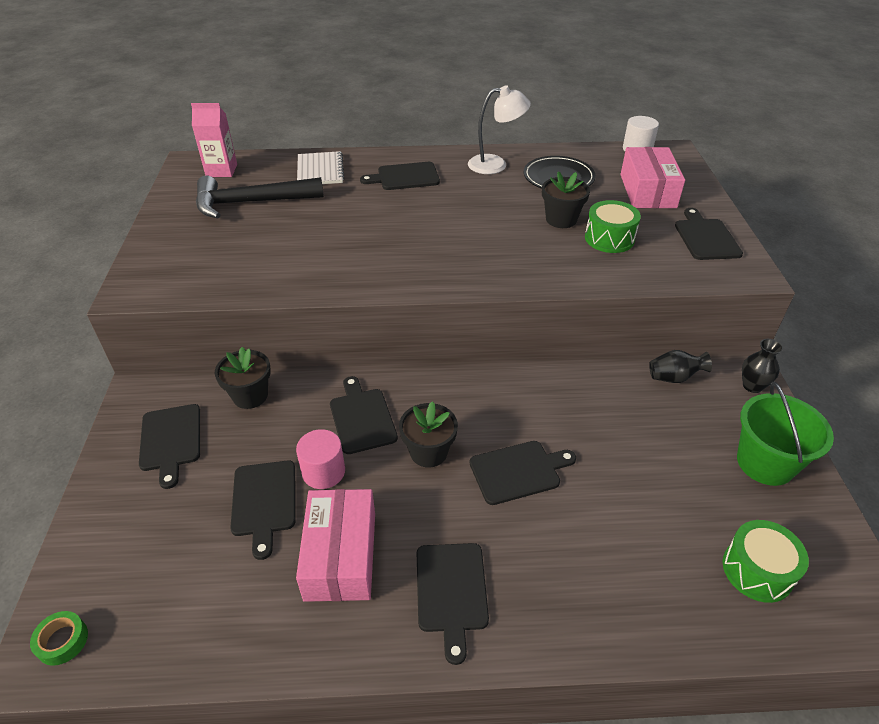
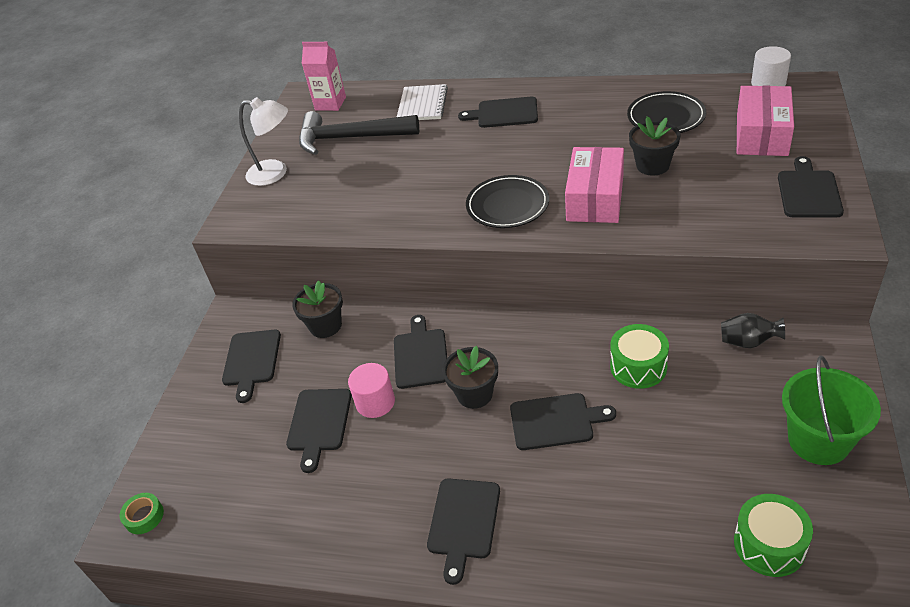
camera: 20 degrees right, 0 degrees up
(341, 555) = (374, 478): pink box -> pink box (595, 198)
(433, 260) = (507, 205): none -> black plate
(495, 164) = (602, 100): white lamp -> white lamp (275, 173)
(609, 238) = (698, 189): green drum -> green drum (638, 366)
(752, 386) = (834, 358): black vase -> none

